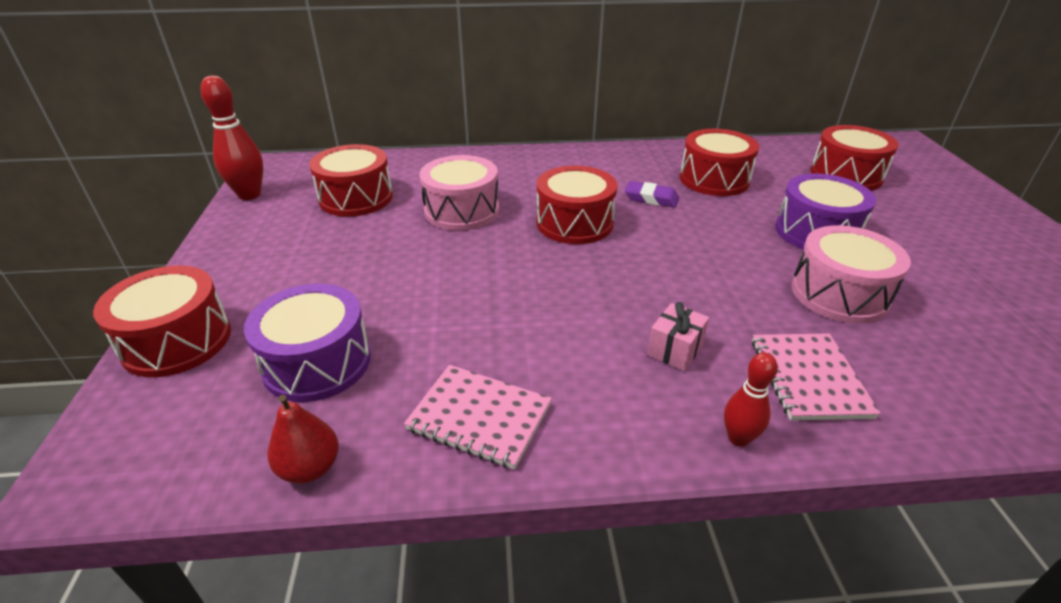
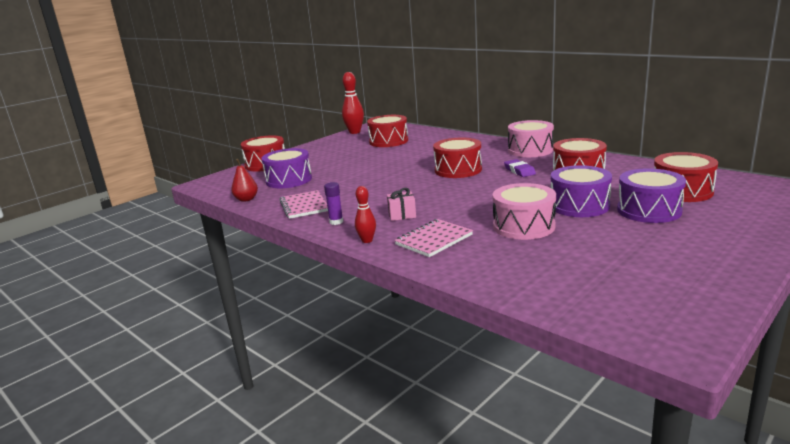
camera: 50 degrees right, 15 degrees down
(462, 211) = (419, 154): pink drum -> pink drum (530, 150)
(611, 424) = (336, 222): none -> purple glue stick
(878, 213) = (649, 210): none -> purple drum

